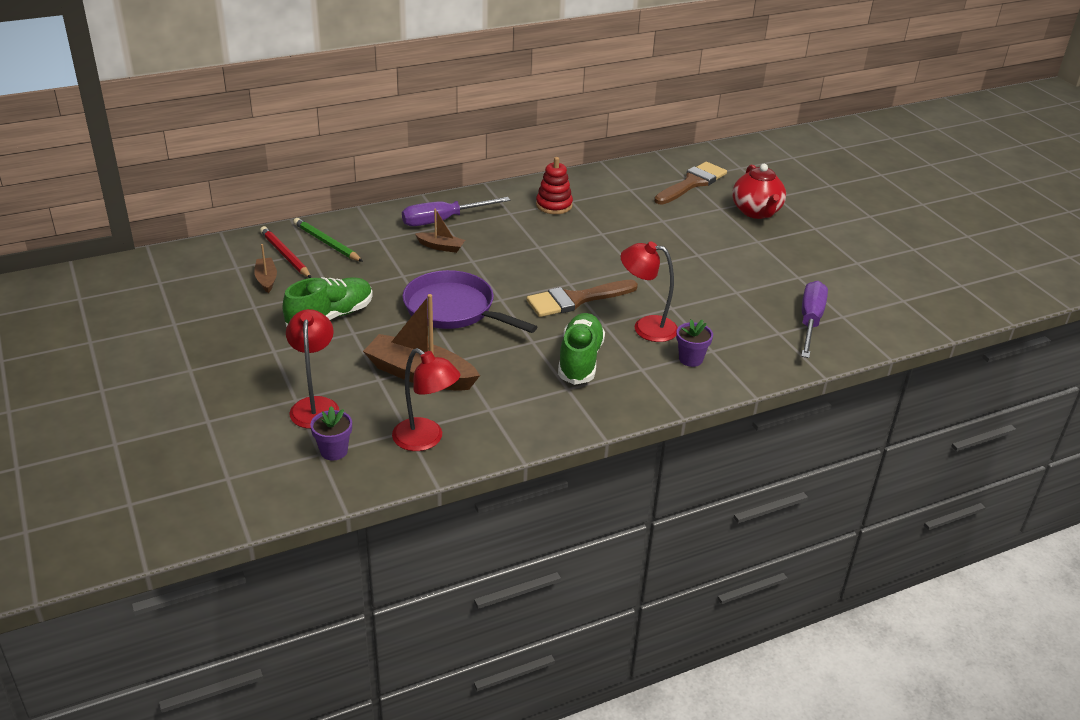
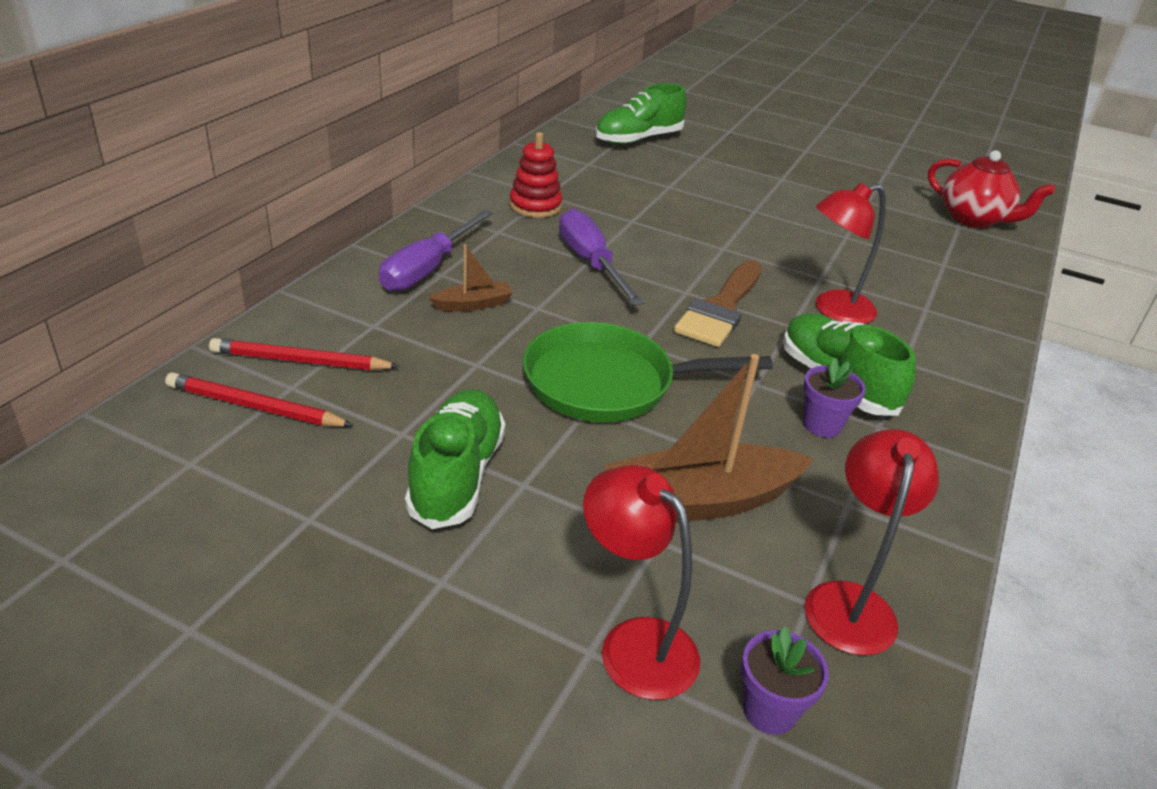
camera: 40 degrees left, 0 degrees up
(266, 279) = (272, 461): brown boat -> none
(327, 242) = (300, 360): green pencil -> red pencil
(426, 440) = (850, 602): red lamp -> red lamp turned 75 degrees counterclockwise
(454, 309) = (607, 383): purple pan -> green pan
(690, 359) = (925, 328): purple flower pot -> purple flower pot (822, 425)
(692, 183) = (638, 139): brown brush -> green shoe
(756, 212) = (737, 150): red teapot -> red teapot (974, 219)
(810, 322) = (947, 242): purple screwdriver -> purple screwdriver (591, 263)

